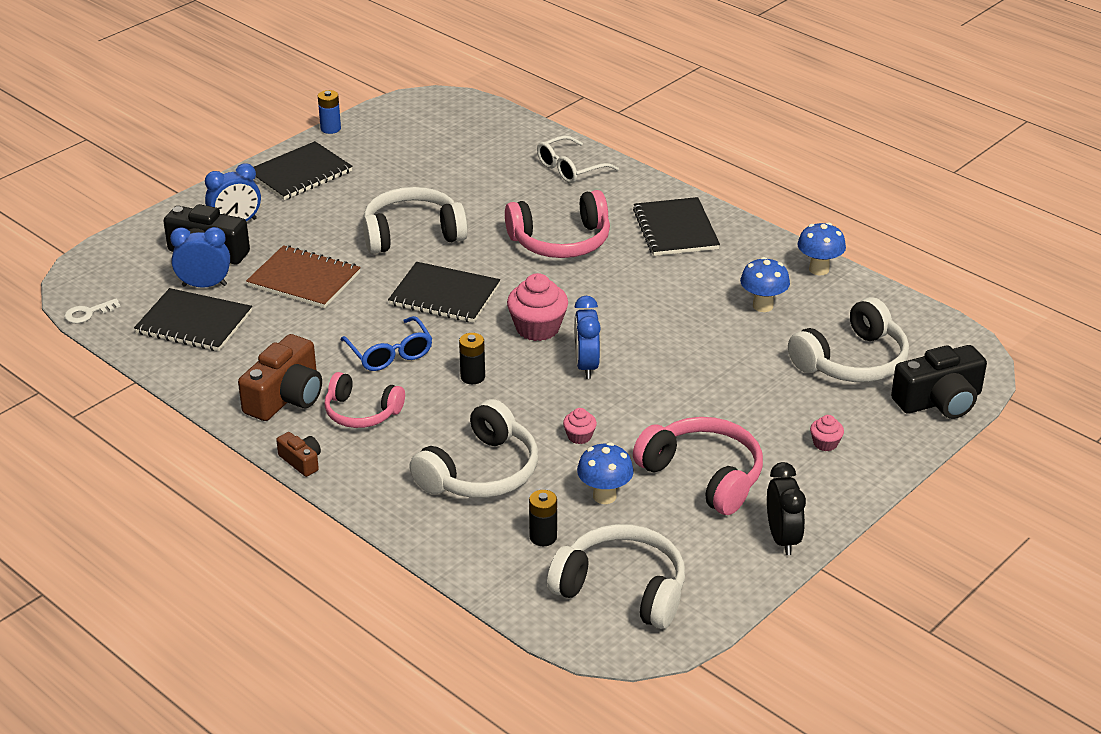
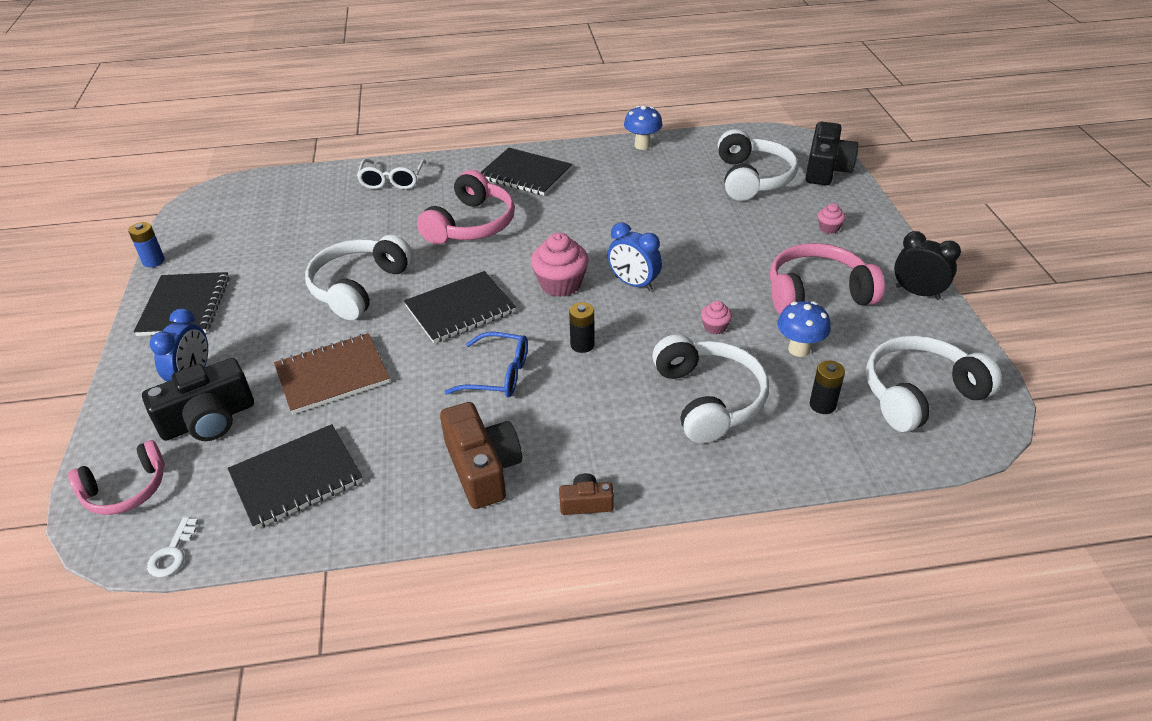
camera: 50 degrees left, 5 degrees up
(204, 285) = (251, 443): blue clock -> none
(361, 412) = (558, 430): pink headphones -> pink headphones (126, 490)
(762, 306) = (654, 182): blue mushroom -> none

